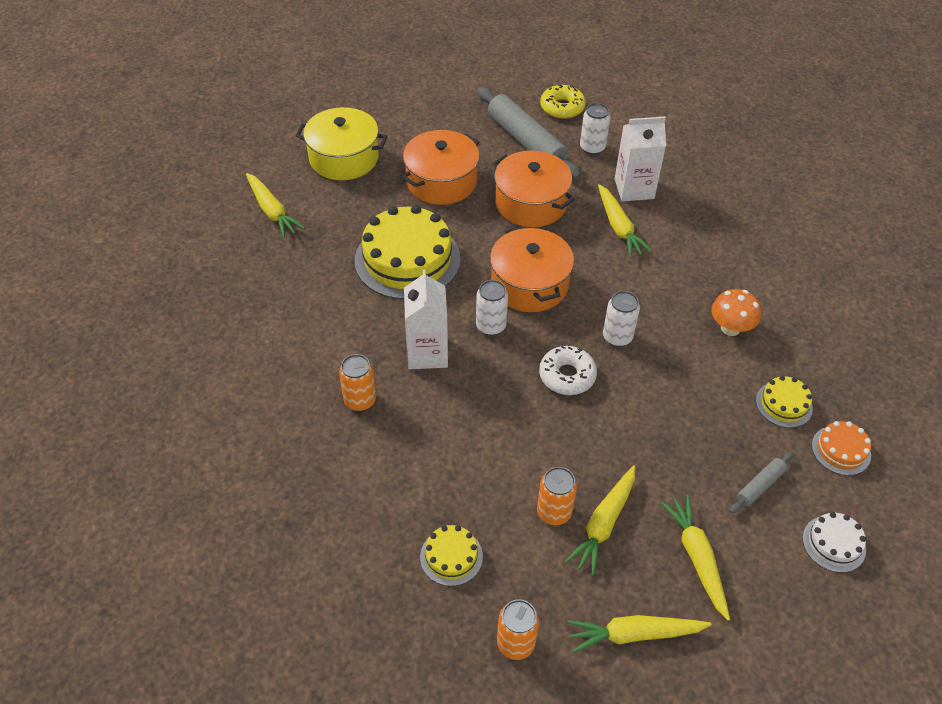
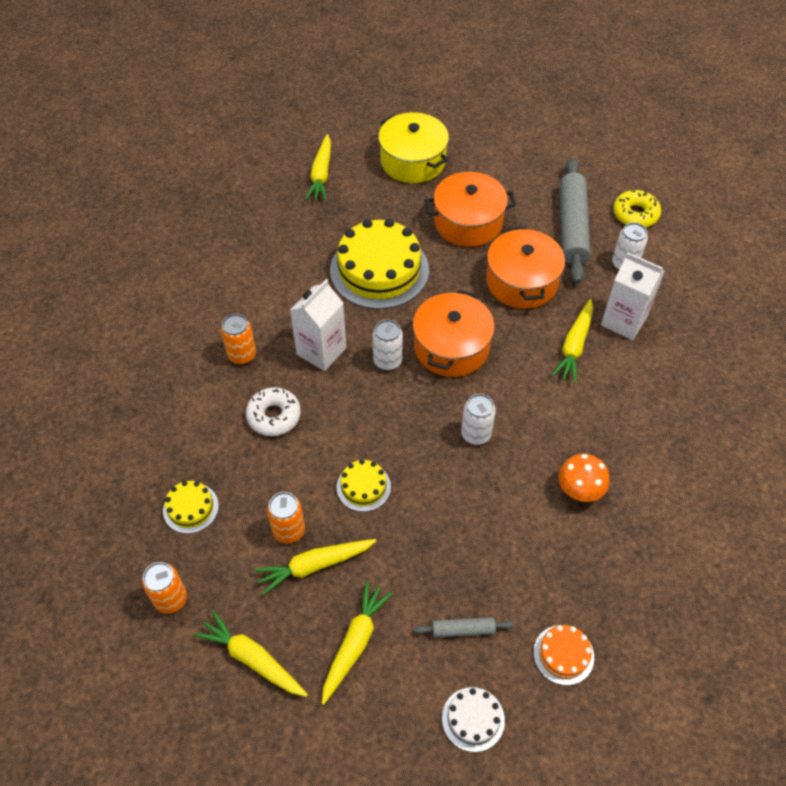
camera: 40 degrees right, 5 degrees up
(567, 376) = (404, 437): white donut -> white donut (274, 416)
(784, 404) = (556, 583): yellow cake -> yellow cake (363, 487)

